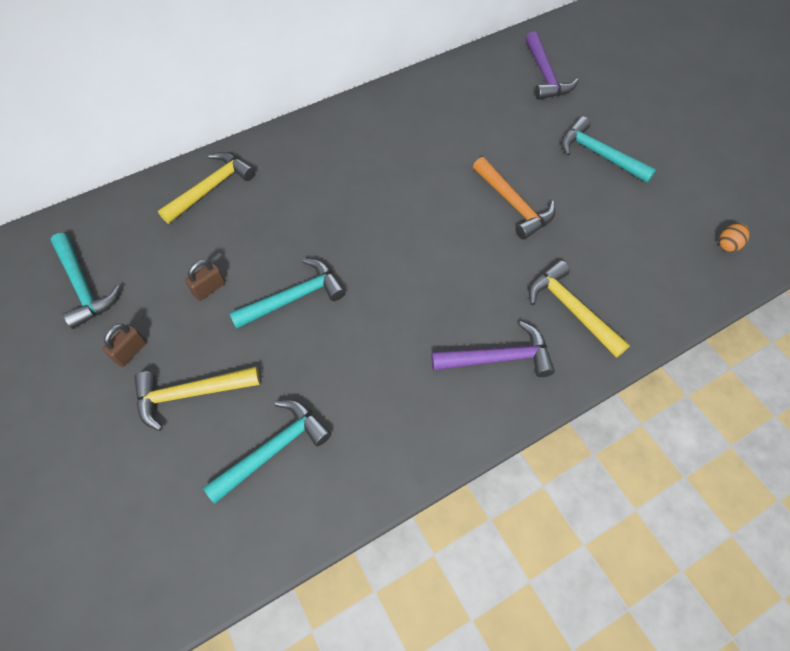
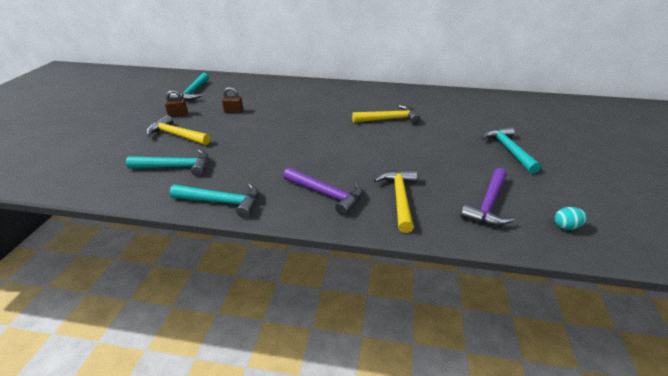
camera: 40 degrees right, 25 degrees down
(211, 188) = (281, 87): yellow hammer -> yellow hammer (389, 119)
(294, 297) = (262, 128): turquoise hammer -> turquoise hammer (222, 202)
(514, 204) = (422, 146): orange hammer -> none
(545, 75) = (511, 111): purple hammer -> purple hammer (488, 205)
(728, 244) = (566, 226): orange egg -> turquoise egg

